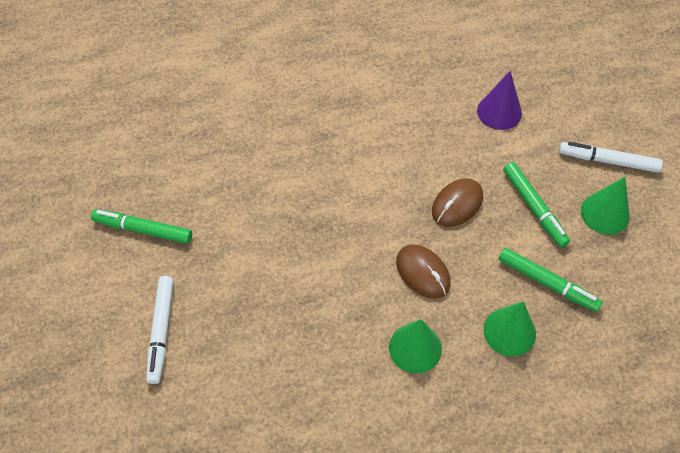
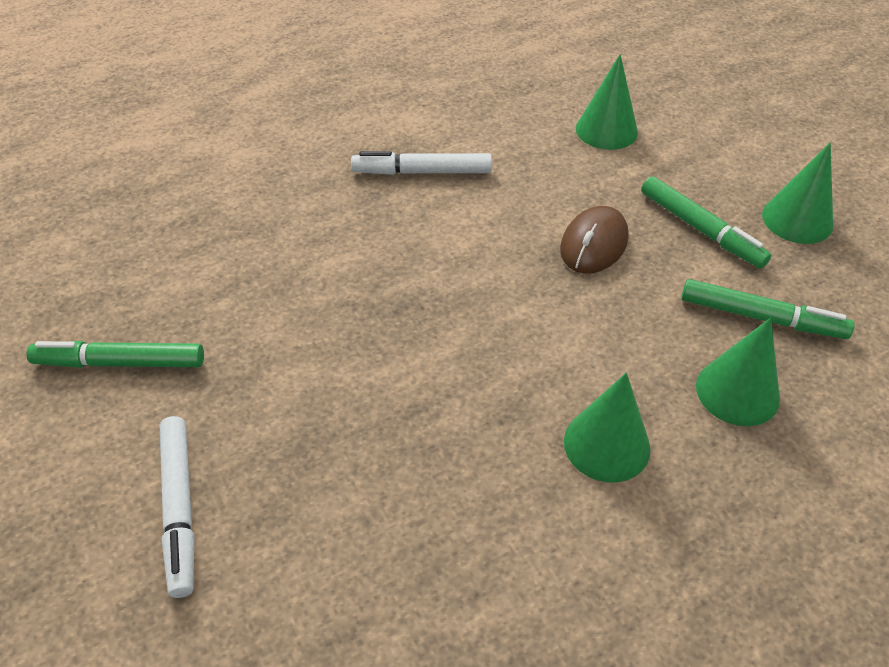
camera: 15 degrees left, 10 degrees down
(423, 273) = (579, 339): brown mouse -> none
(499, 111) = (606, 130): purple cone -> green cone
(608, 161) = (771, 161): white marker -> white marker (422, 172)

